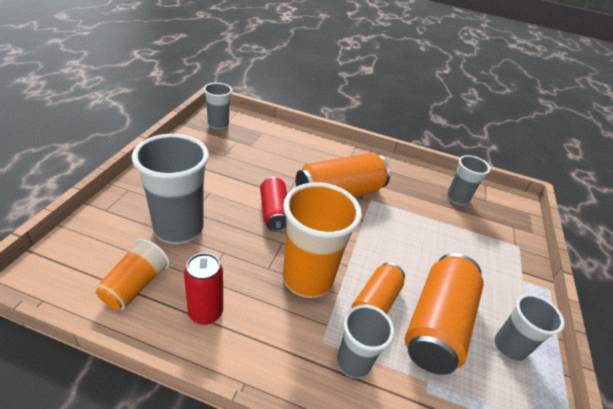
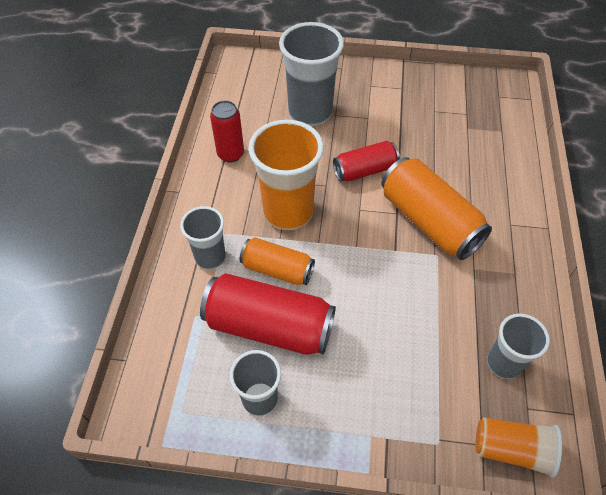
camera: 85 degrees right, 15 degrees up
(135, 285) = (242, 109): orange cup -> orange cup (511, 450)
(218, 125) = (486, 91): grey cup -> none
(437, 324) = (269, 326): orange can -> red can

